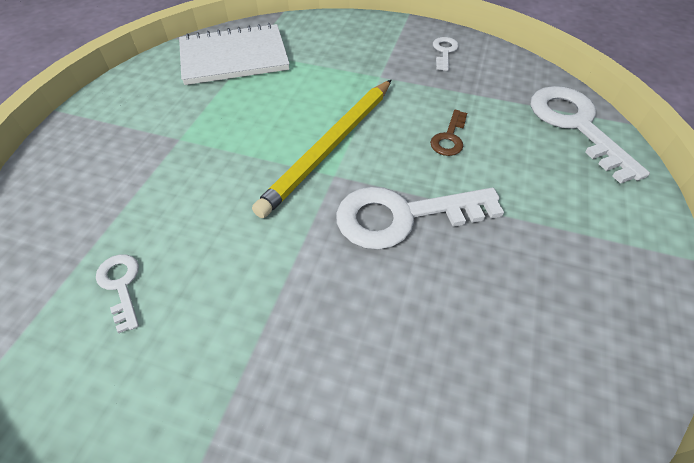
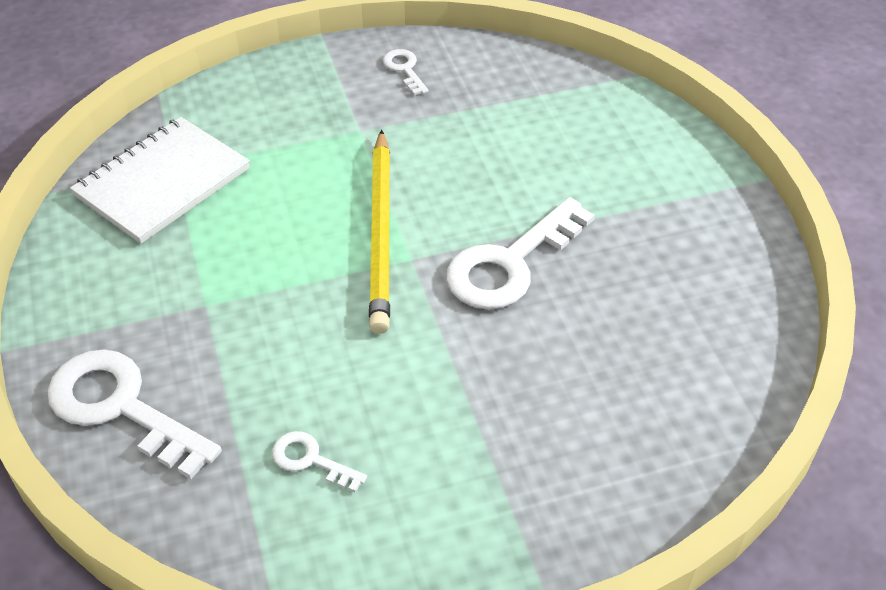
camera: 35 degrees left, 5 degrees down
(449, 138) = (489, 167): brown key -> none
(575, 125) = (593, 99): white key -> white key (121, 407)

